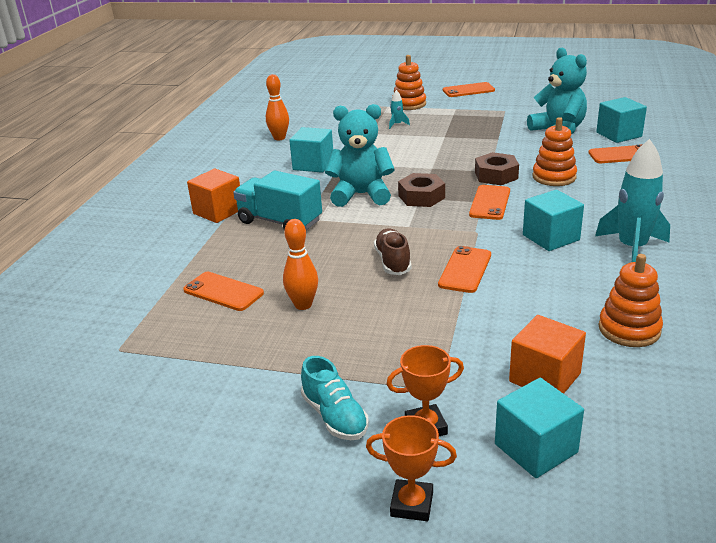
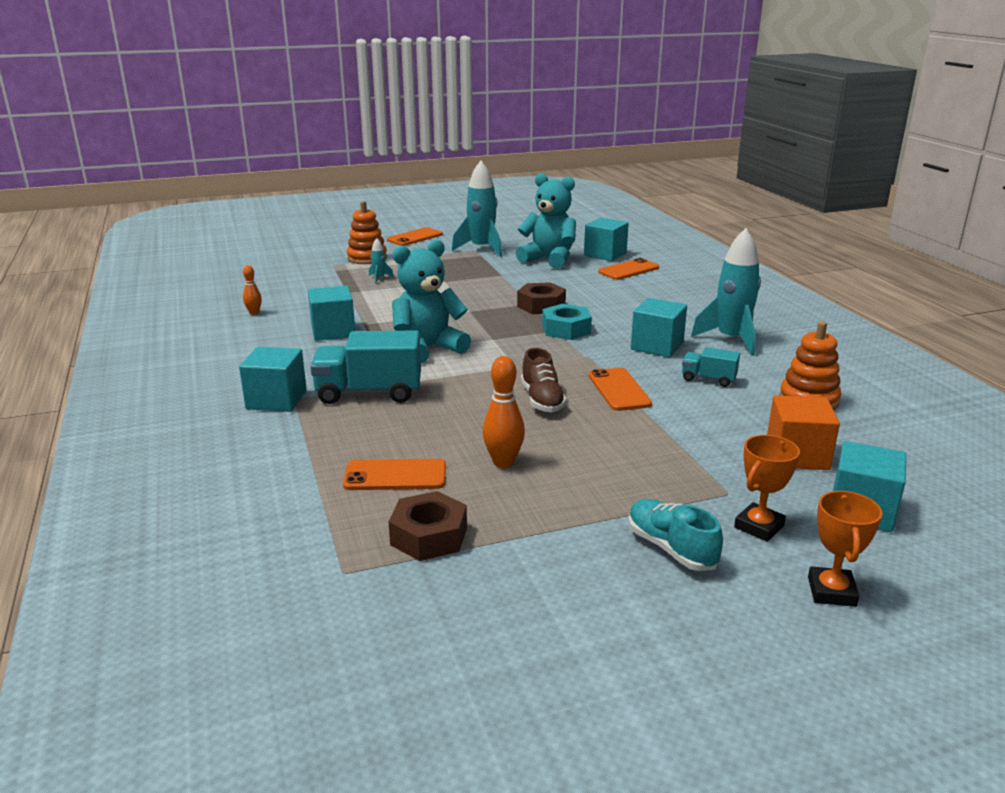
camera: 35 degrees left, 5 degrees down
(218, 211) = (276, 400): orange cube -> turquoise cube
(279, 138) = (254, 313): orange bowling pin -> orange bowling pin, size x0.61
(335, 417) = (671, 548): turquoise shoe -> turquoise shoe turned 150 degrees counterclockwise
(393, 261) = (542, 400): brown shoe -> brown shoe turned 150 degrees counterclockwise
(412, 504) = (831, 591): orange trophy -> orange trophy turned 60 degrees counterclockwise
(421, 197) = (493, 338): brown nut -> brown nut (429, 536)
(490, 203) = (566, 329): orange phone -> turquoise nut
(511, 110) = (481, 249): none -> turquoise rocket
(554, 177) = (595, 297): orange stacking toy -> none
(557, 281) = (708, 379): none -> turquoise truck

